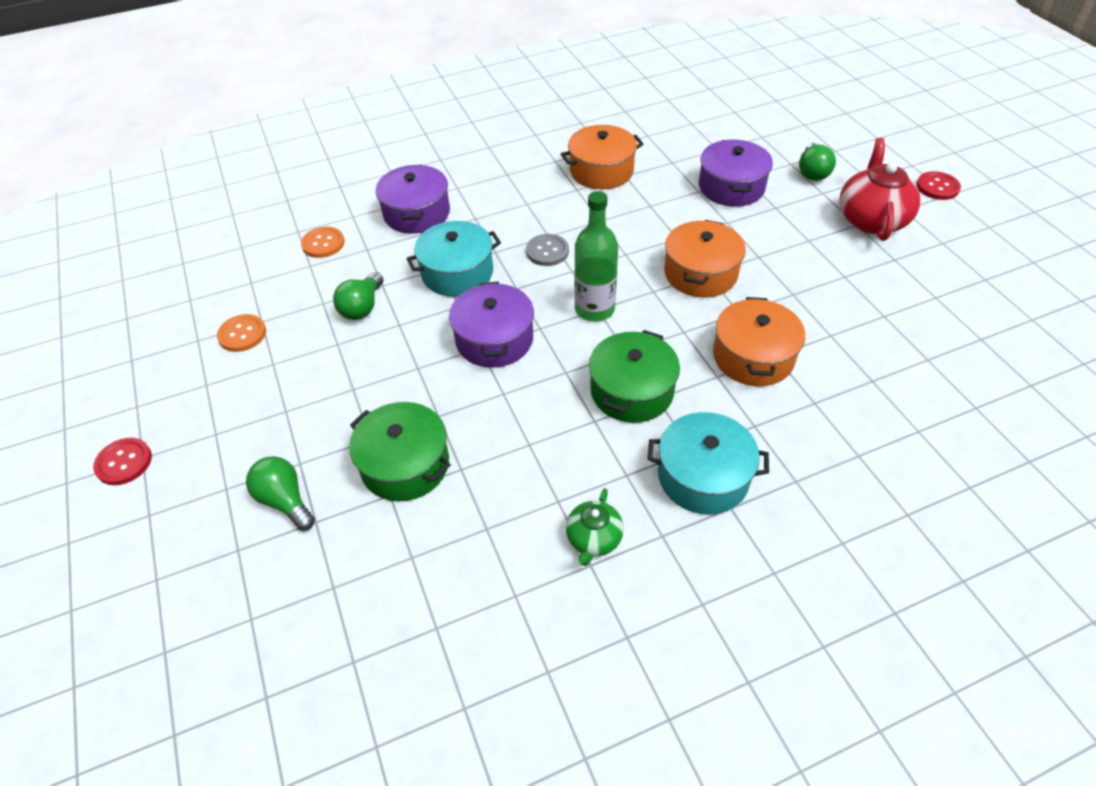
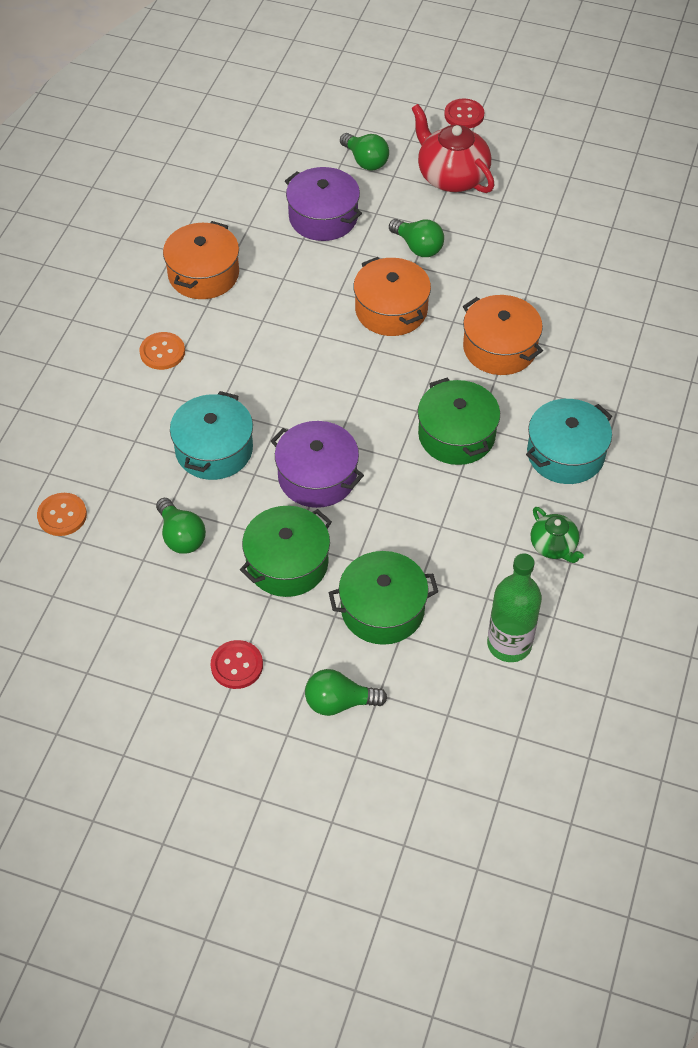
camera: 50 degrees left, 5 degrees up
(124, 462) = (183, 792): red button -> red button (237, 665)
(242, 334) = (117, 636): orange button -> orange button (162, 352)
(394, 377) = (287, 563): none -> green pot
(416, 213) = (102, 427): purple pot -> none
(547, 251) = (258, 378): grey button -> none
(594, 309) = (355, 396): green bottle -> green bottle (509, 644)
(779, 247) = (418, 247): none -> green light bulb

